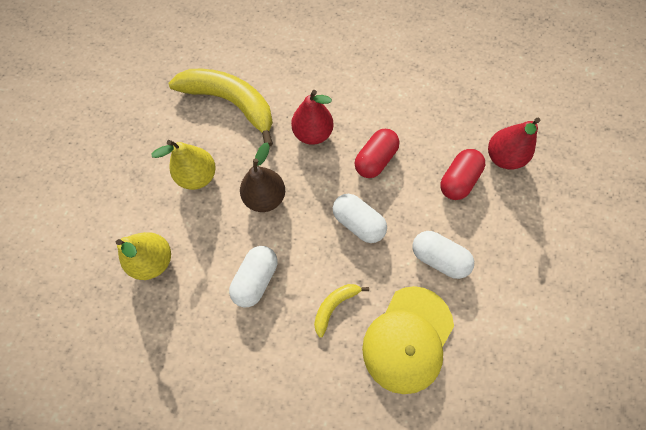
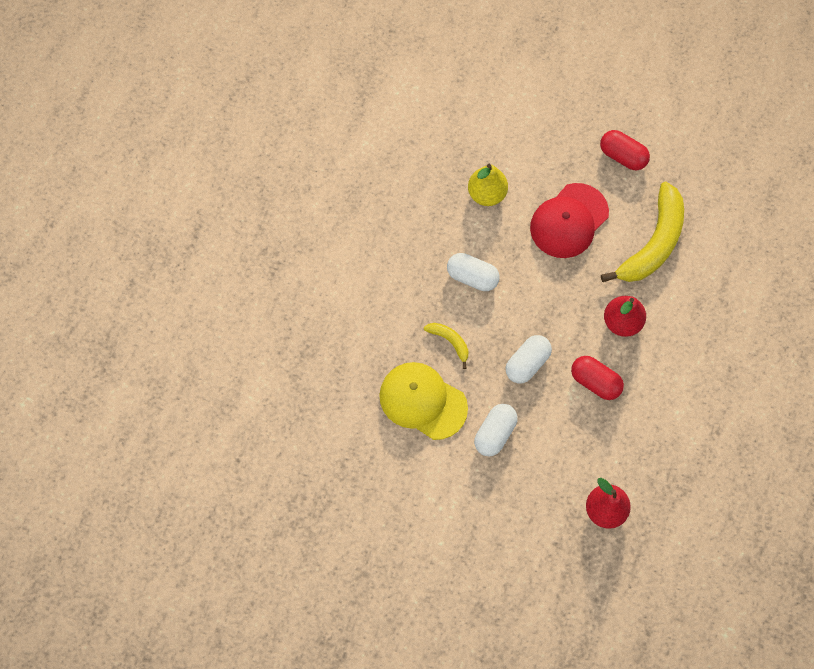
camera: 90 degrees right, 0 degrees up
(198, 176) = (569, 221): yellow pear -> red cap
(265, 197) = (549, 281): brown pear -> none
(457, 180) = (576, 461): red capsule -> red capsule (622, 156)

